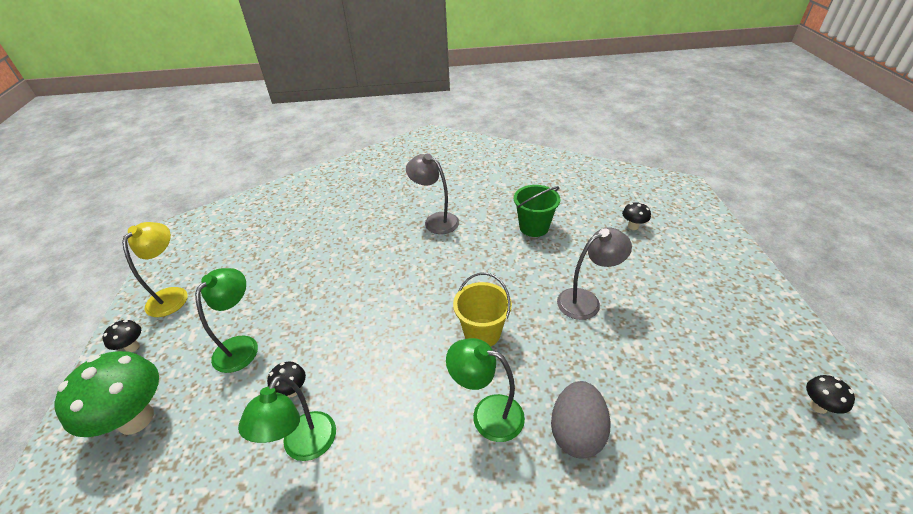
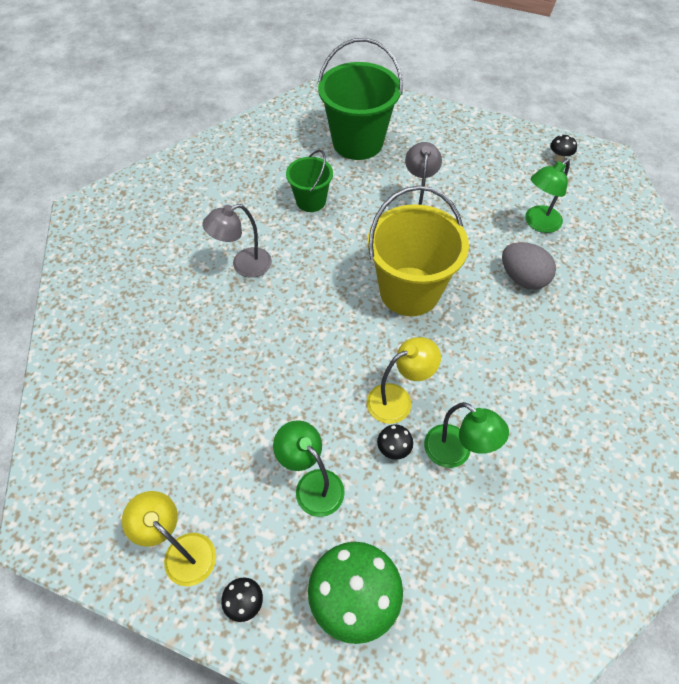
camera: 65 degrees left, 15 degrees up
(349, 372) = (398, 399): none -> yellow lamp
(482, 333) = (409, 291): yellow bucket -> yellow bucket, size x1.82
(487, 414) = (485, 320): green lamp -> green lamp (538, 223)
(633, 226) = (357, 142): black mushroom -> green bucket

